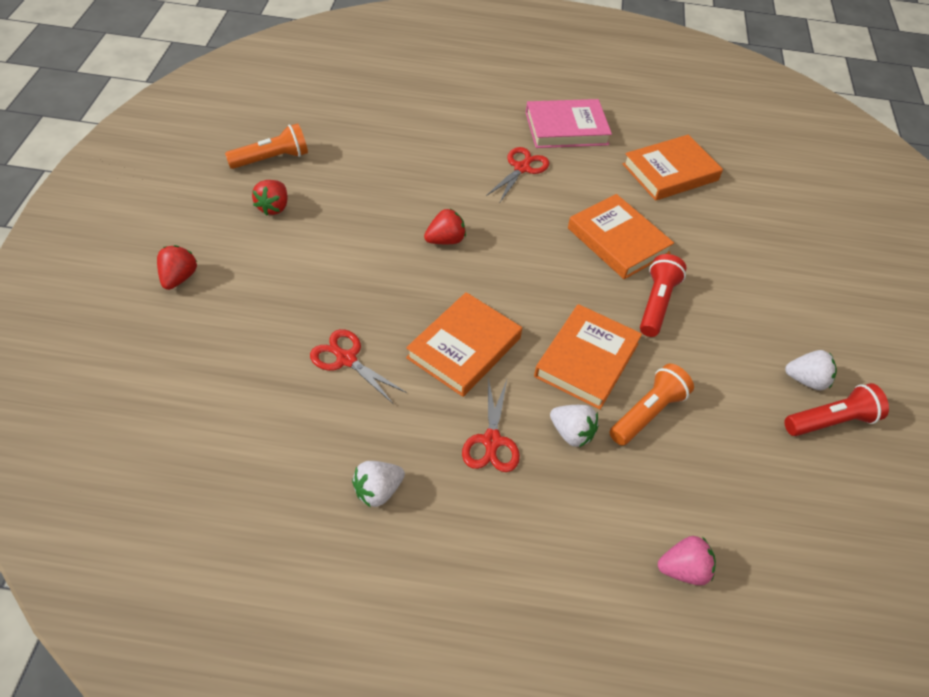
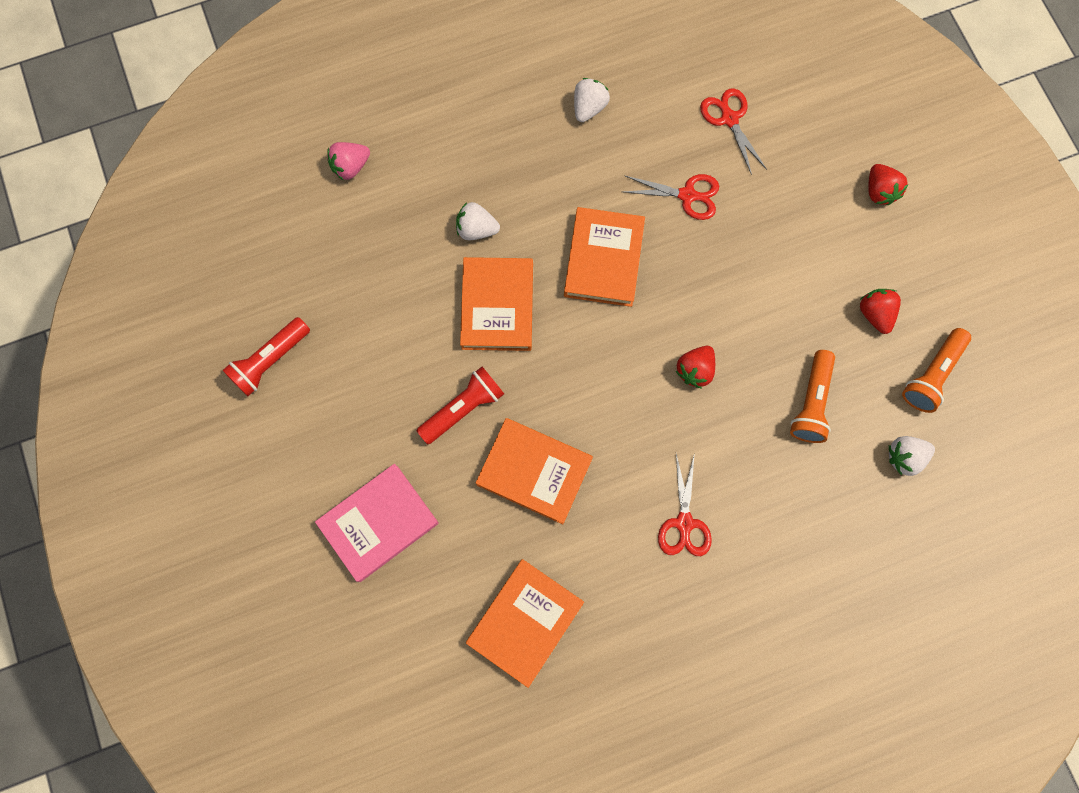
camera: 155 degrees right, 25 degrees up
(491, 441) = (533, 189): red scissors -> red scissors (729, 119)
(566, 128) = (674, 628): pink book -> pink book (379, 523)
(648, 413) = (425, 282): orange flashlight -> orange flashlight (810, 402)
(657, 303) = (463, 408): red flashlight -> red flashlight turned 120 degrees counterclockwise
(806, 380) = (301, 395): white strawberry -> white strawberry (904, 457)

